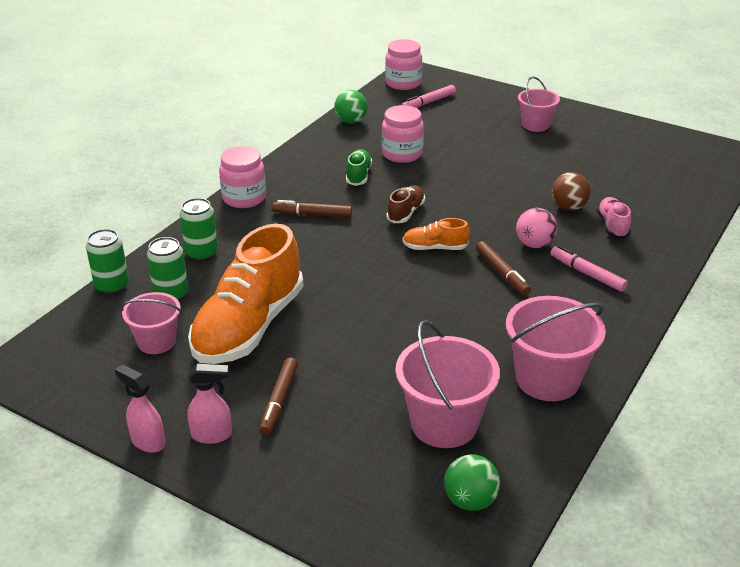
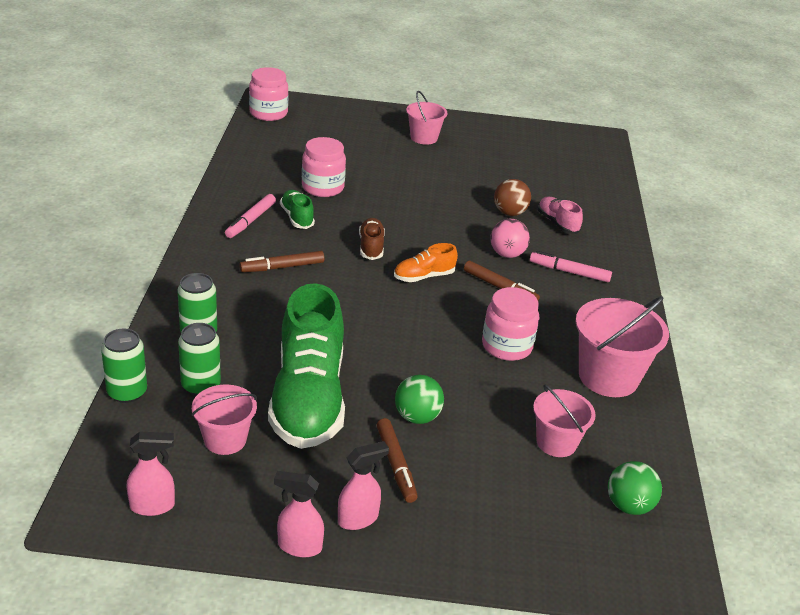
camera: 30 degrees left, 0 degrees up
(64, 377) = (153, 506): none -> pink spray bottle
(244, 198) = (198, 264): pink jar -> pink jar (507, 346)
(248, 327) = (308, 398): orange shoe -> green shoe
(351, 121) = (246, 162): green ball -> green ball (417, 417)
(428, 102) = (308, 130): pink marker -> pink marker (251, 221)
(444, 424) = (556, 442): pink bucket -> pink bucket, size x0.62

